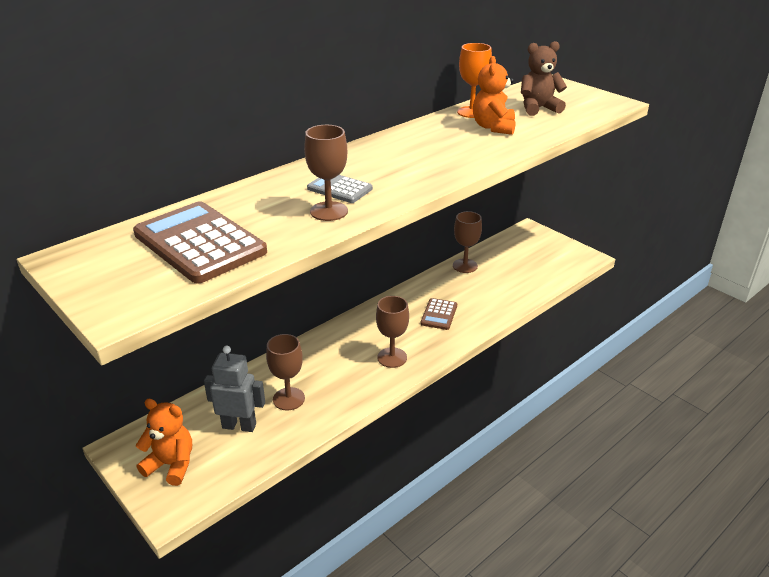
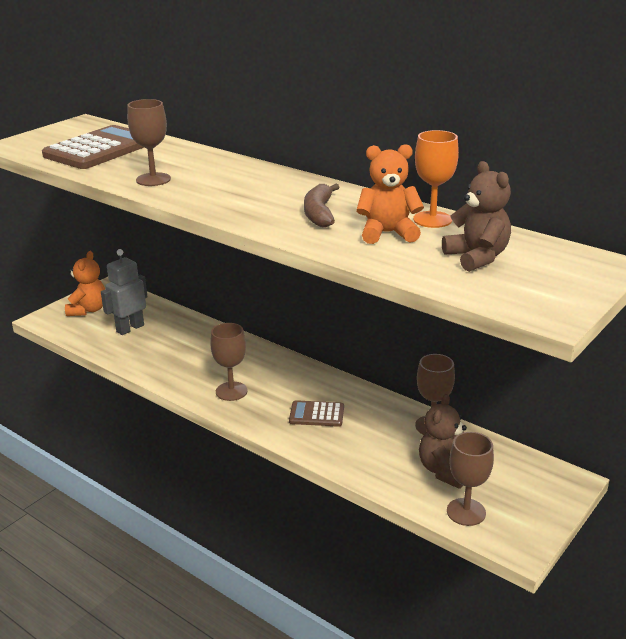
camera: 80 degrees right, 5 degrees down
(239, 426) = (130, 328): grey robot -> grey robot turned 135 degrees counterclockwise
(288, 399) = (164, 344): brown goblet -> brown goblet (466, 512)
(339, 189) = (199, 179): grey calculator -> none
(448, 145) = (319, 213): none -> brown banana
(516, 269) = (444, 470): none -> brown teddy bear

